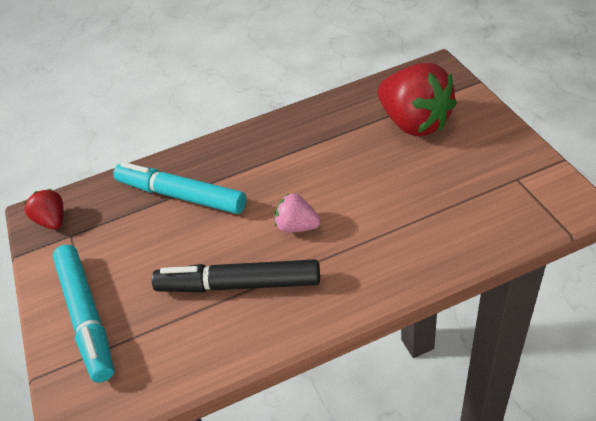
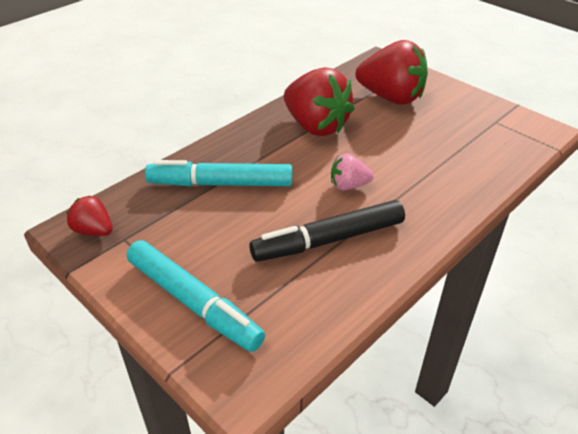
camera: 30 degrees left, 5 degrees down
(310, 146) = (316, 126): none -> red strawberry

